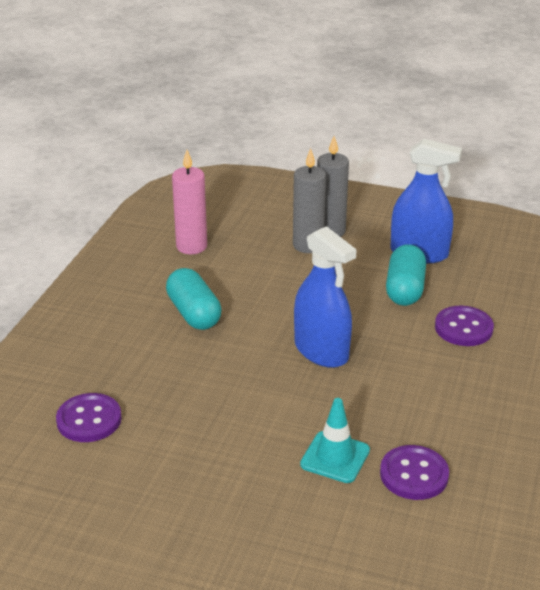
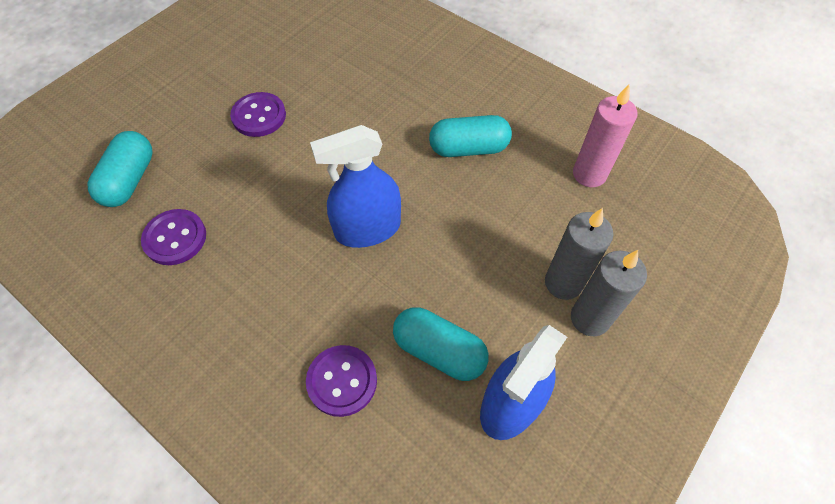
camera: 110 degrees right, 25 degrees up
(89, 420) = (359, 58): purple button -> purple button (259, 116)
(335, 457) = (229, 191): turquoise traffic cone -> none
(369, 547) = (130, 180): none -> turquoise capsule

